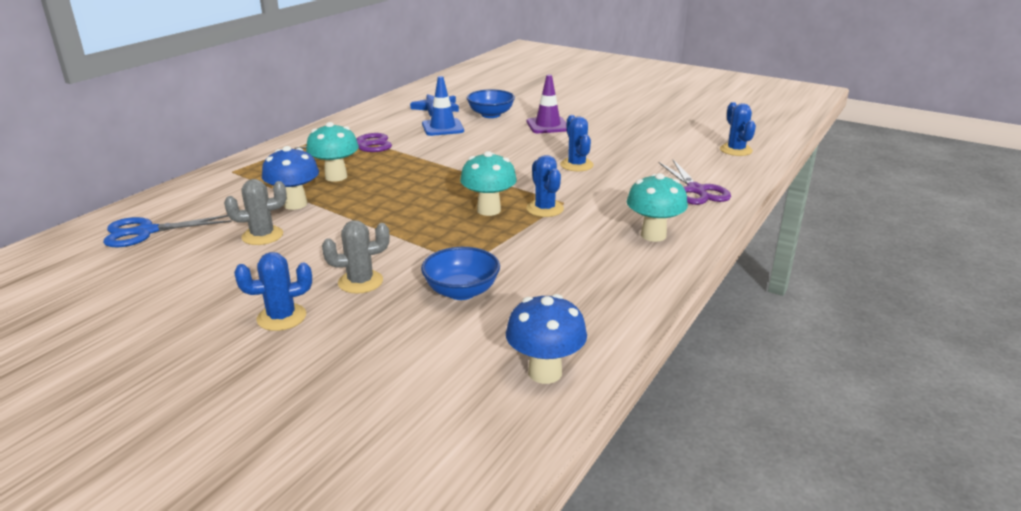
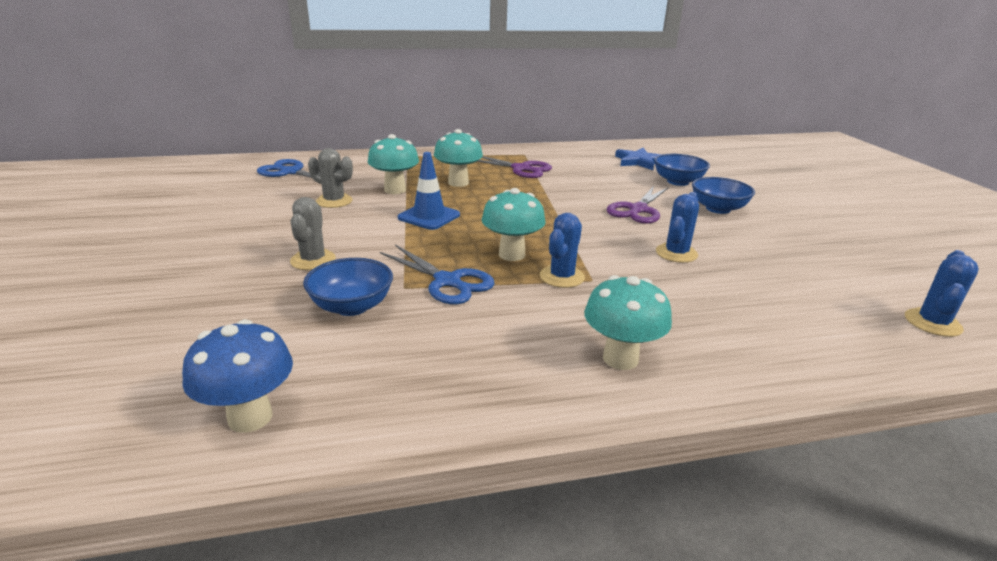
camera: 45 degrees right, 0 degrees up
(281, 317) = (226, 257): blue cactus -> none
(295, 204) = (395, 190): blue mushroom -> turquoise mushroom
(360, 282) = (313, 260): grey cactus -> grey cactus turned 60 degrees clockwise
(442, 127) = (612, 177): blue traffic cone -> blue traffic cone (429, 216)
(486, 246) = (447, 281): none -> blue scissors
(547, 125) = (718, 209): purple traffic cone -> blue bowl
(696, 190) = (775, 340): purple scissors -> purple scissors (638, 209)

